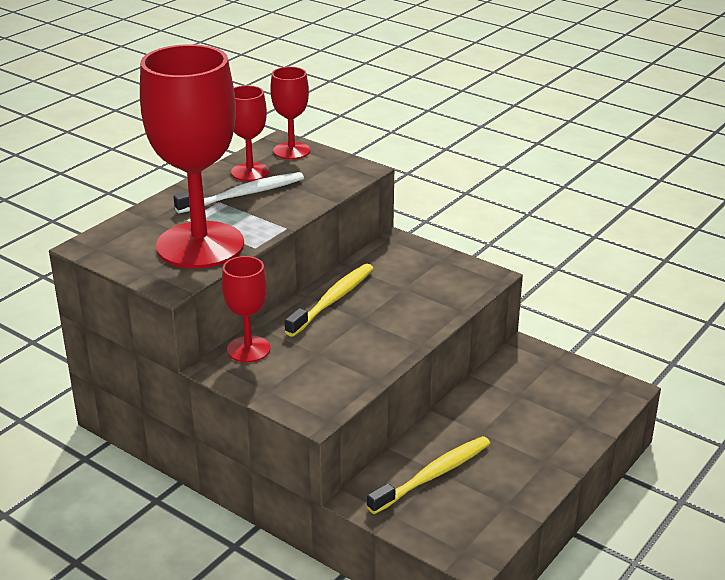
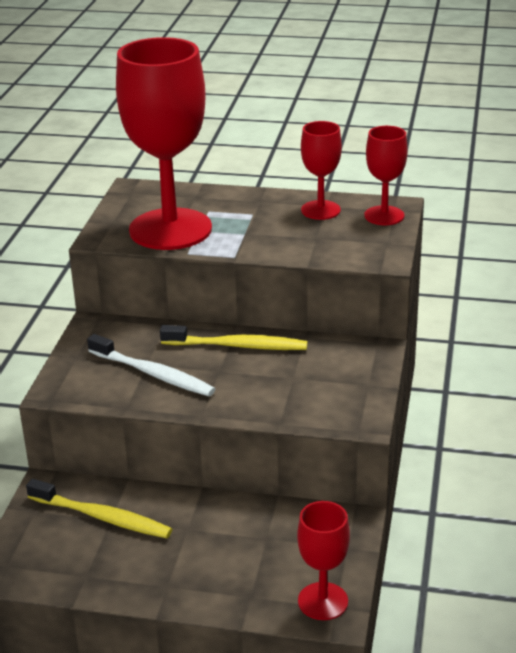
camera: 65 degrees right, 0 degrees up
(244, 195) = (275, 220): white toothbrush -> white toothbrush (153, 374)
(248, 349) = (128, 329): red goblet -> red goblet (323, 601)

